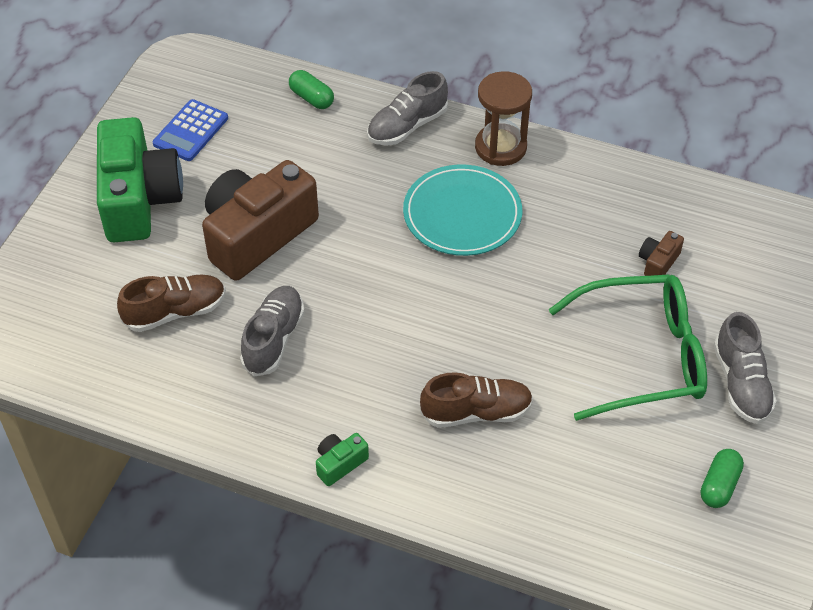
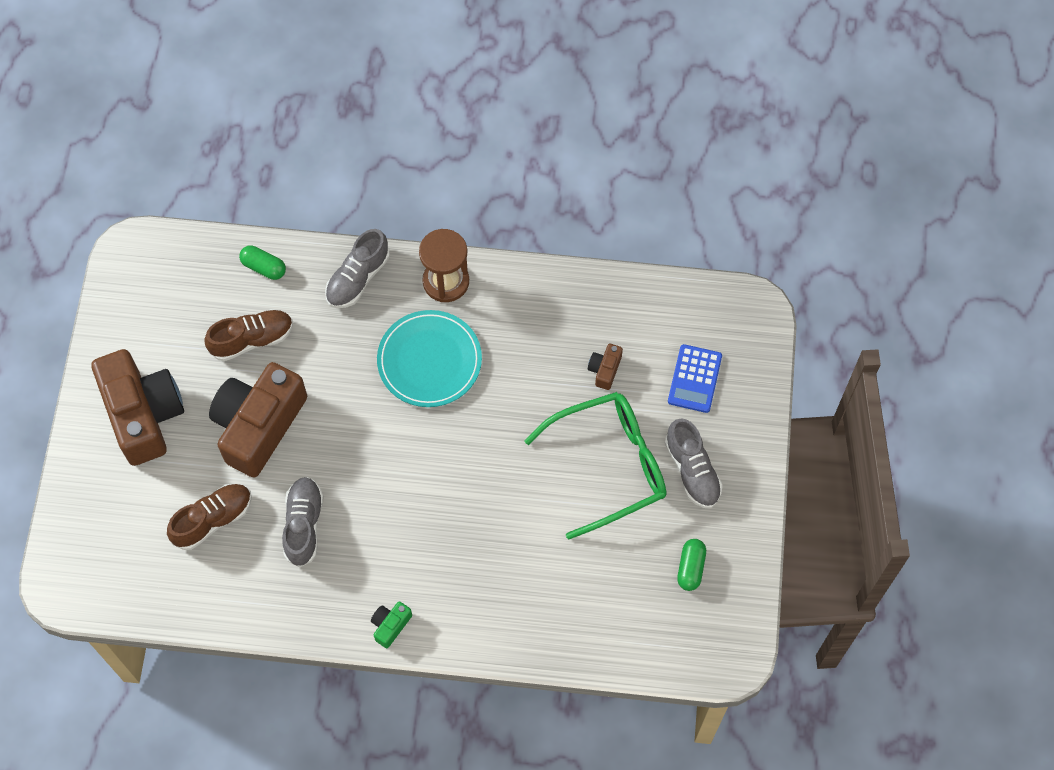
camera: 15 degrees left, 15 degrees up
(139, 199) = (143, 414): green camera -> brown camera
(191, 131) = (165, 330): blue calculator -> blue calculator (694, 379)
(476, 412) = (487, 551): brown shoe -> brown shoe (252, 339)

